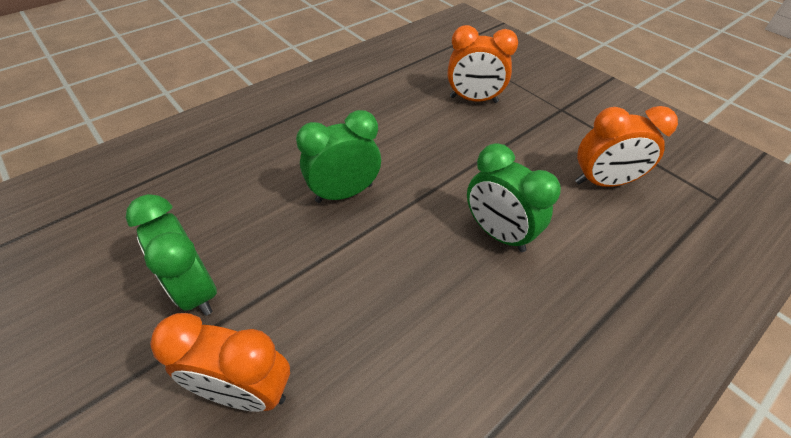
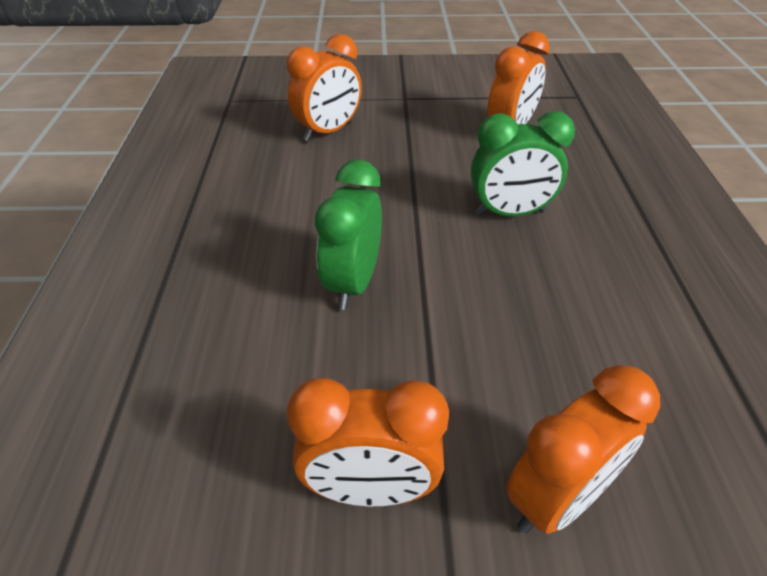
camera: 50 degrees left, 5 degrees down
(196, 289) = (370, 489): green clock -> orange clock

